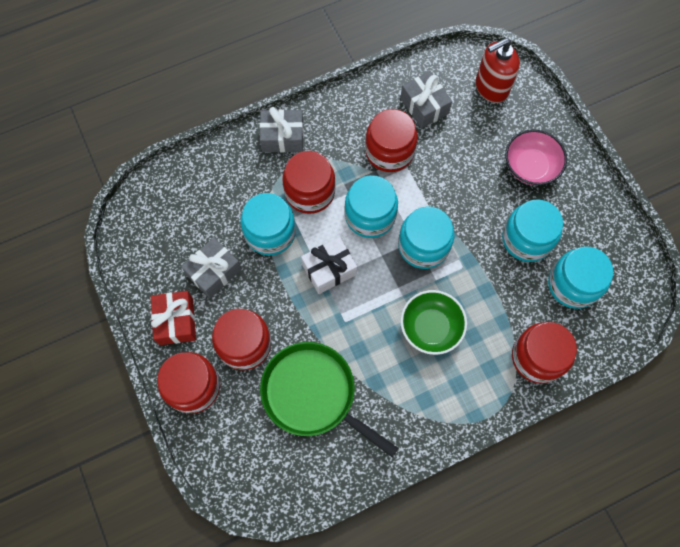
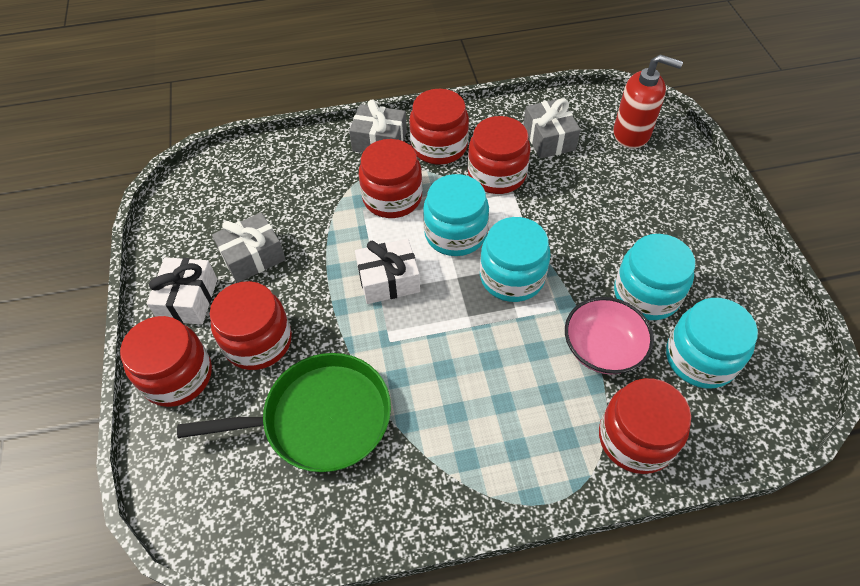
camera: 15 degrees right, 15 degrees down
(176, 321) = (188, 299): red gift -> white gift
(270, 232) = (332, 229): turquoise jar -> none
(313, 394) = (321, 418): green pan -> green pan turned 120 degrees clockwise
(334, 132) = (439, 146): none -> red jar
(431, 327) = (498, 370): green bowl -> none
(491, 87) = (632, 134): red soap dispenser -> red soap dispenser turned 150 degrees counterclockwise
(530, 166) = (665, 218): pink bowl -> pink bowl (602, 348)

